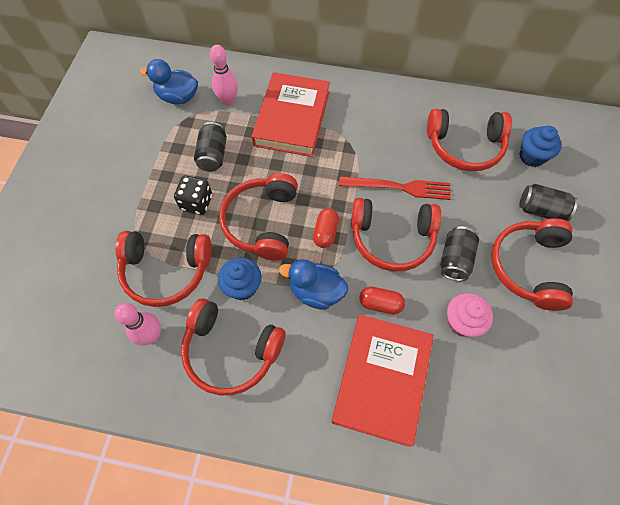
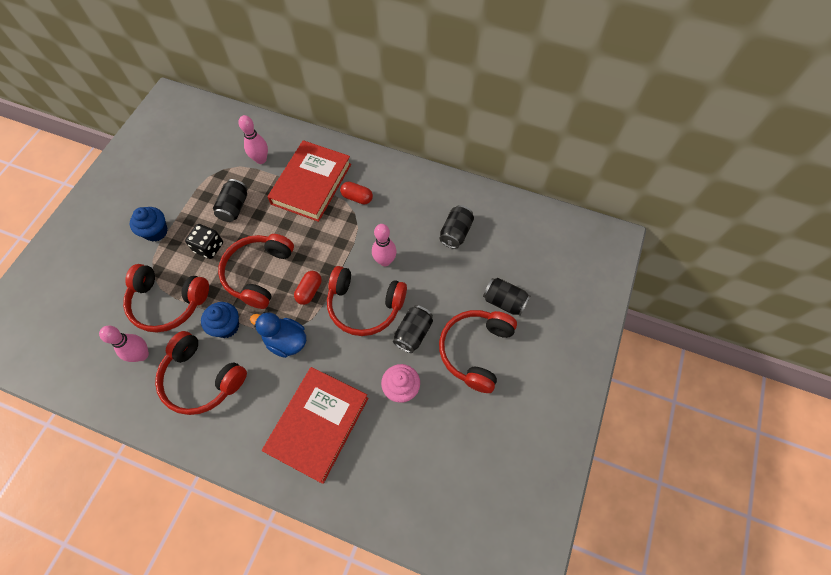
camera: 10 degrees right, 0 degrees up
(178, 97) = (219, 150): blue duck -> none
(380, 304) = (337, 360): red capsule -> red capsule (357, 197)
(398, 187) = (385, 261): red fork -> pink bowling pin
(464, 146) = (455, 233): red headphones -> black can
(532, 156) = (513, 251): blue cupcake -> blue cupcake (156, 232)

